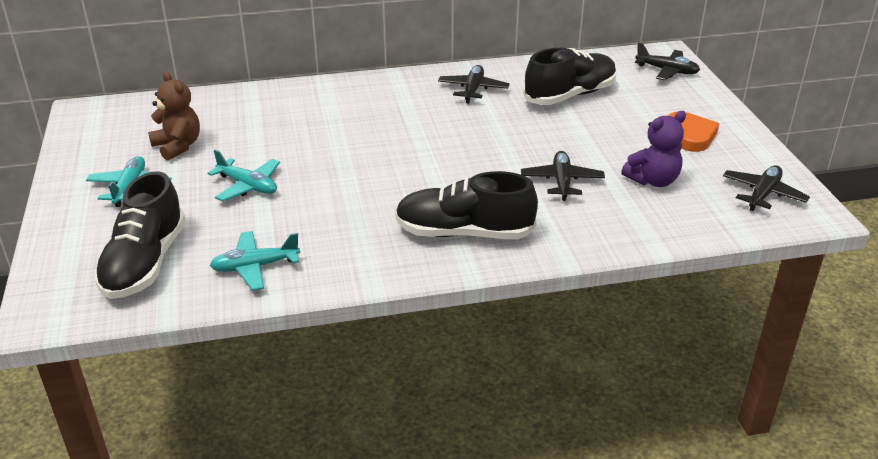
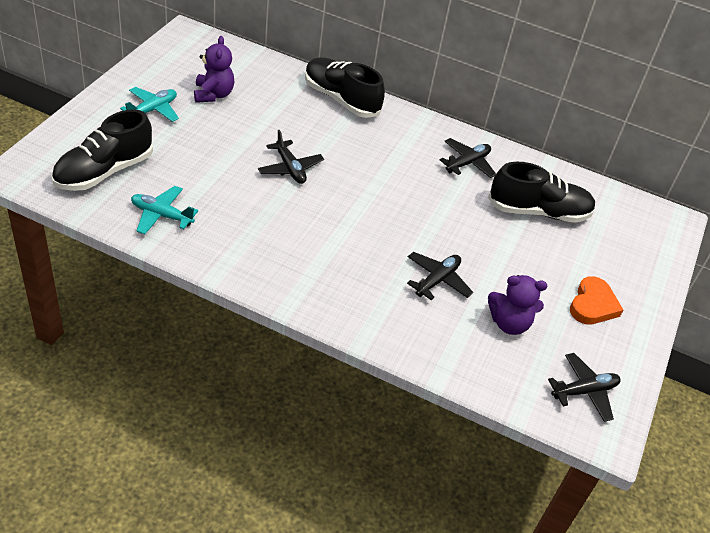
camera: 30 degrees right, 10 degrees up
(178, 146) = (213, 95): brown teddy bear -> purple teddy bear
(248, 186) = (222, 152): turquoise plane -> none
(464, 233) = (318, 276): black shoe -> black shoe (341, 99)
(667, 71) = (652, 236): black plane -> black plane (290, 168)

